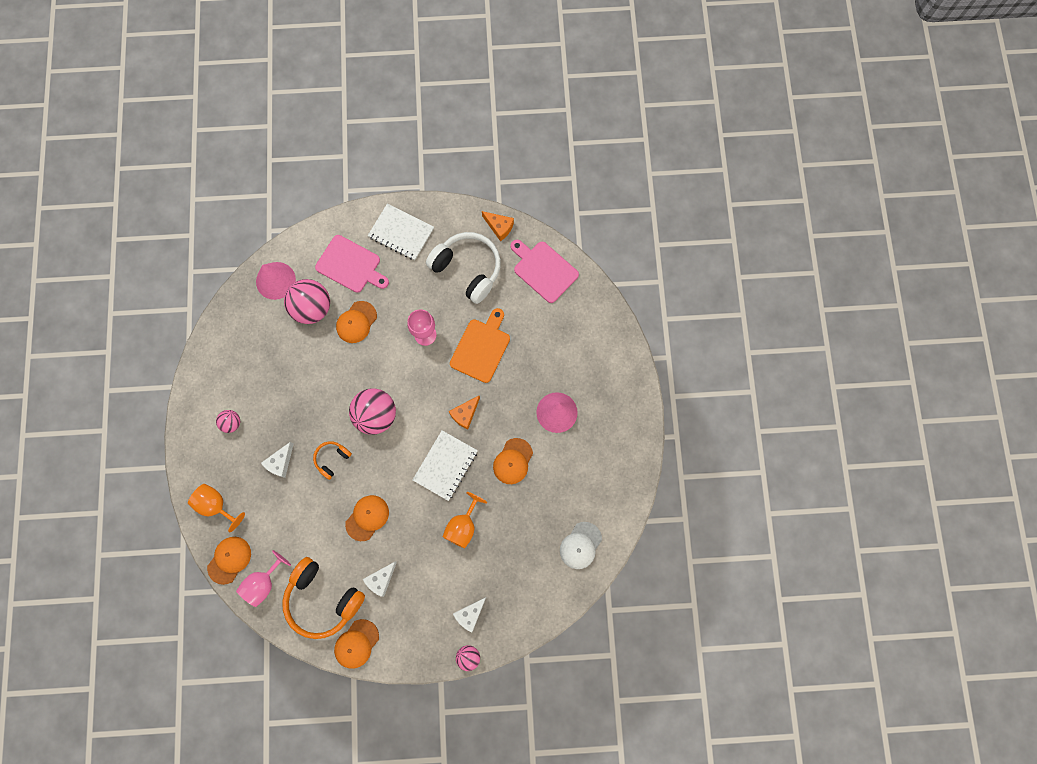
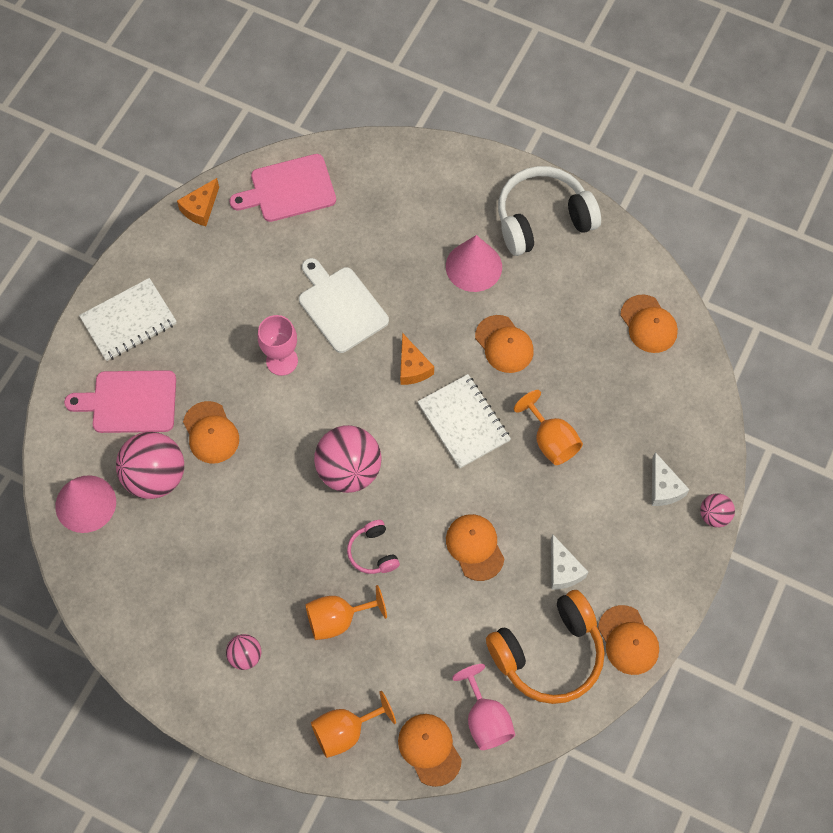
camera: 60 degrees left, 10 degrees down
(280, 462) = (338, 619): white cheese -> orange goblet
(332, 459) = (373, 552): orange headphones -> pink headphones
(350, 265) = (130, 402): pink cutting board -> pink cutting board turned 150 degrees counterclockwise
(467, 269) = (230, 270): white headphones -> white headphones (542, 219)
(481, 348) = (341, 306): orange cutting board -> white cutting board
(499, 227) = (200, 208): orange cheese -> orange cheese turned 150 degrees clockwise
(580, 545) = (648, 324): white cap -> orange cap

